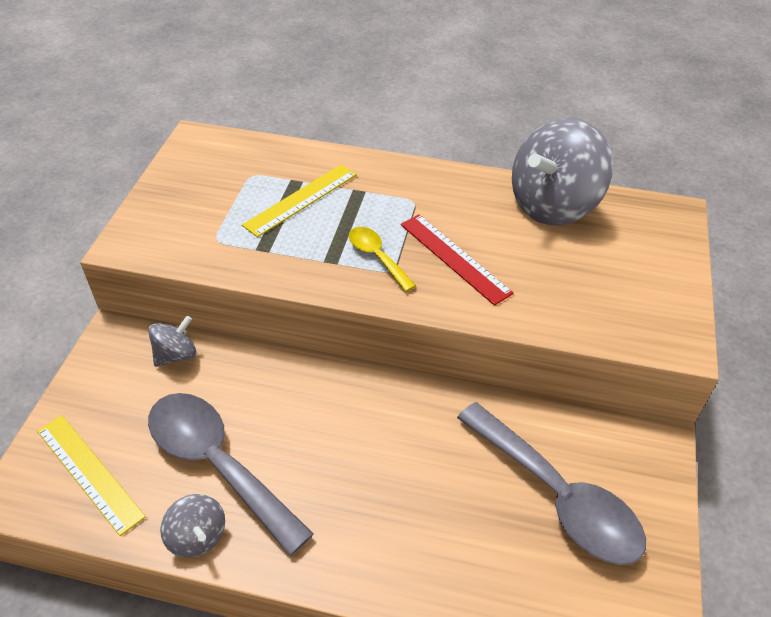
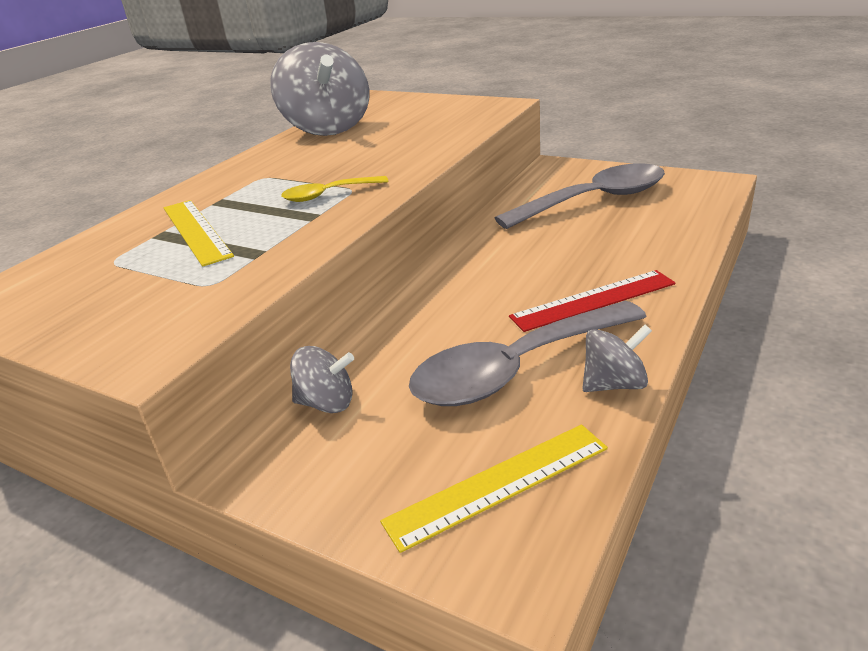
camera: 70 degrees left, 15 degrees down
(176, 355) = (326, 403): grey spinning top -> grey spinning top turned 120 degrees clockwise
(454, 258) = (359, 163): red ruler -> red ruler (593, 300)

